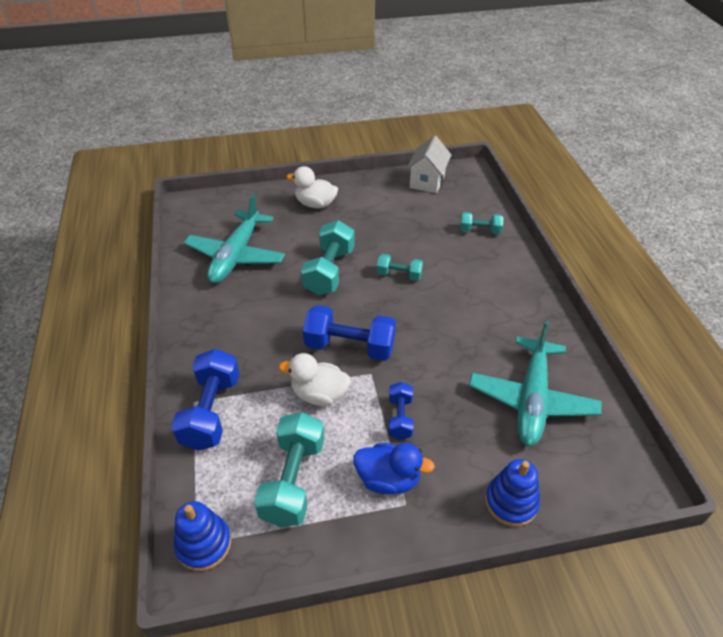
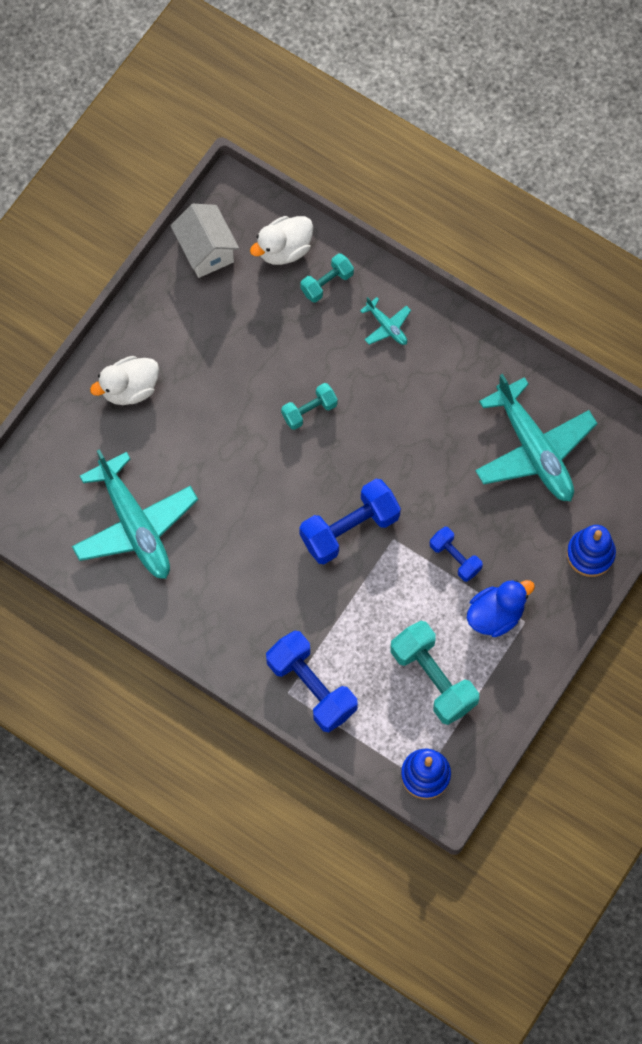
camera: 45 degrees left, 25 degrees up
(319, 394) = (375, 595): white duck -> white duck (284, 249)
(329, 271) = (243, 464): turquoise dumbbell -> none
(495, 270) = (387, 326): none -> turquoise plane

